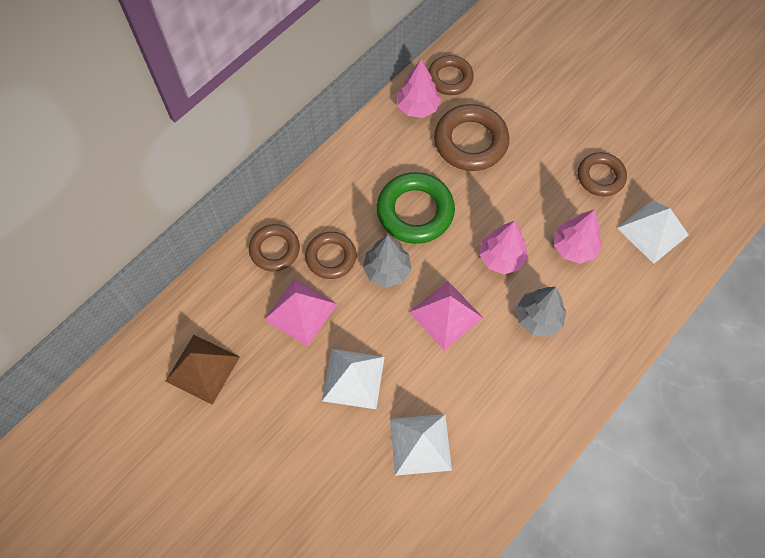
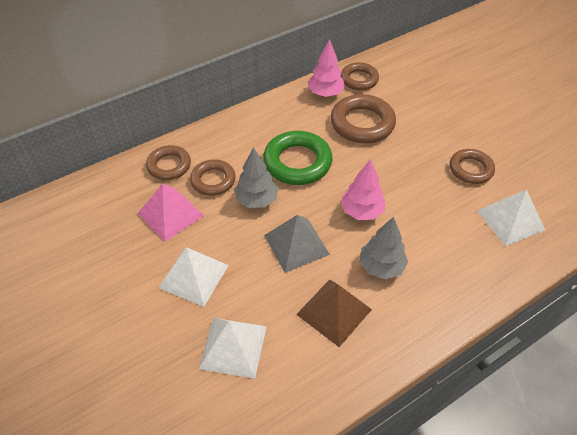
camera: 15 degrees right, 15 degrees down
(202, 368) = (69, 238): brown pyramid -> brown pyramid (334, 311)
(446, 314) = (296, 244): pink pyramid -> grey pyramid
(573, 247) = (431, 217): pink tree -> none

